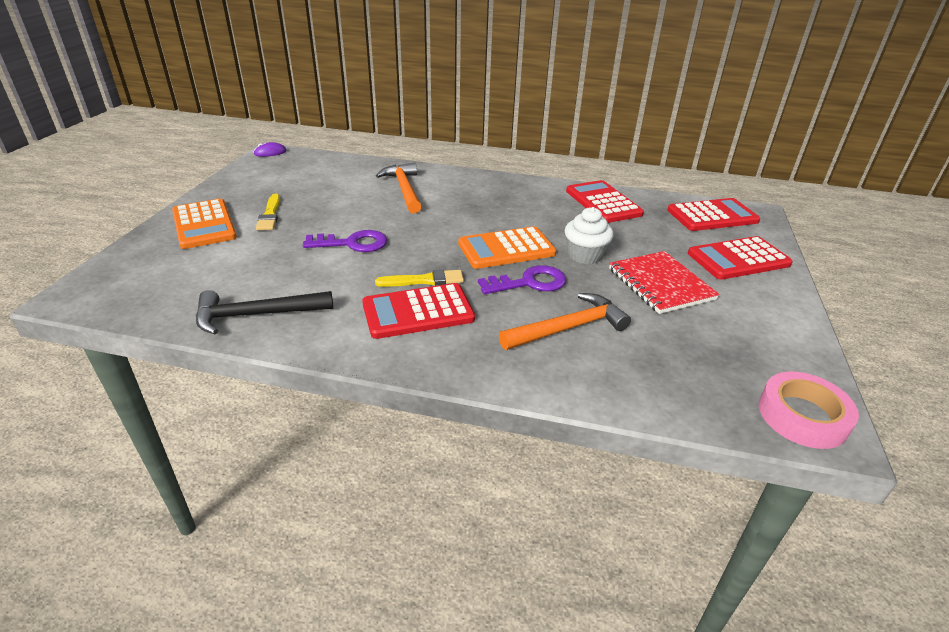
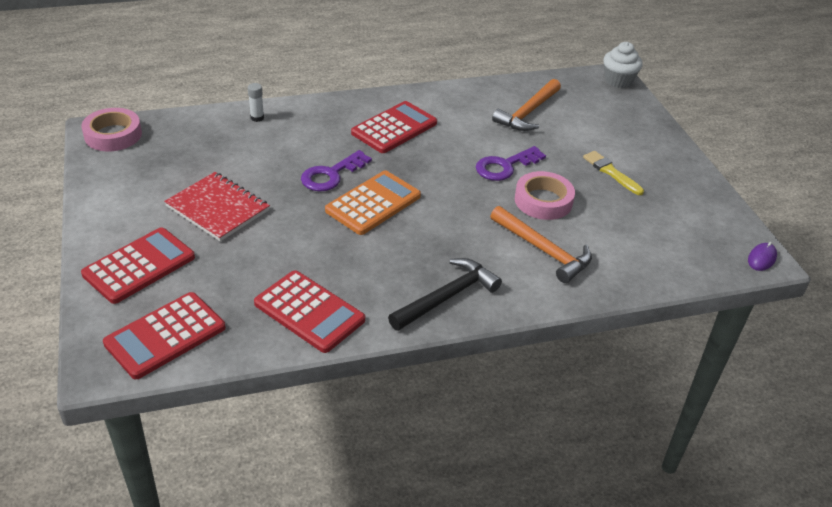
camera: 150 degrees right, 5 degrees up
(204, 224) = (641, 146): orange calculator -> none
(256, 315) = (491, 97): black hammer -> black hammer (447, 297)
(359, 213) = (543, 201): none -> pink tape
(424, 280) = (413, 152): yellow brush -> none
(568, 328) = (281, 147): orange hammer -> orange hammer (528, 113)
(584, 380) = (257, 118): none -> white glue stick
(585, 255) = (297, 219): white cupcake -> white cupcake (618, 80)

